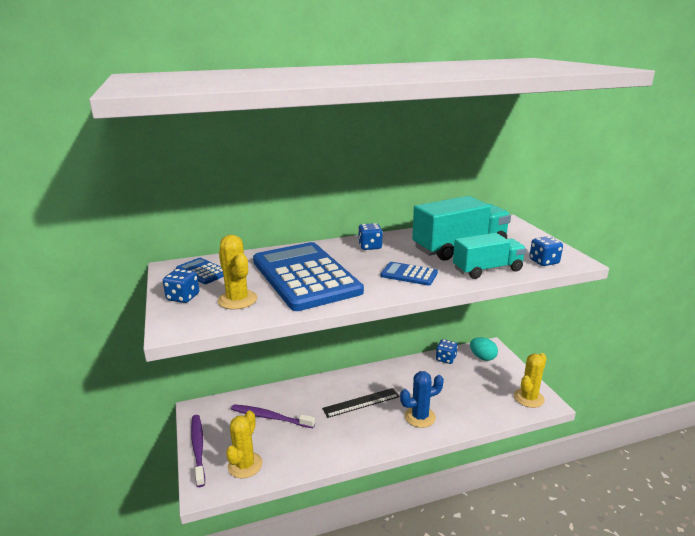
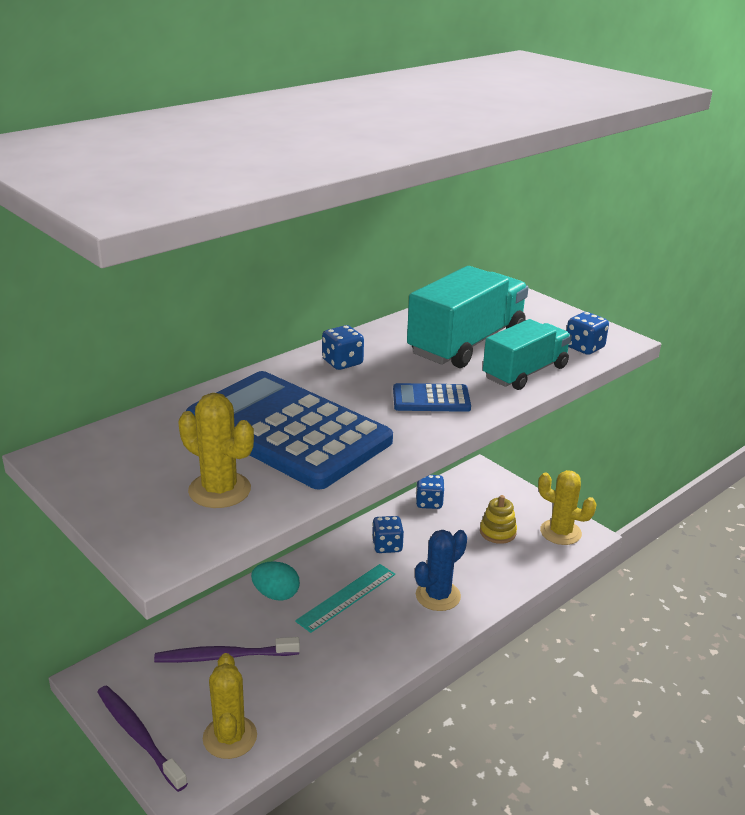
camera: 25 degrees left, 5 degrees up
(183, 297) = (128, 505): blue dice -> blue dice (387, 546)
(202, 271) = (117, 454): blue calculator -> none
(361, 402) = (346, 597): black ruler -> turquoise ruler
(482, 357) = (476, 489): turquoise egg -> turquoise egg (276, 594)
(483, 387) = (497, 532): none -> yellow stacking toy
(528, 398) = (560, 532): yellow cactus -> yellow cactus turned 75 degrees counterclockwise

